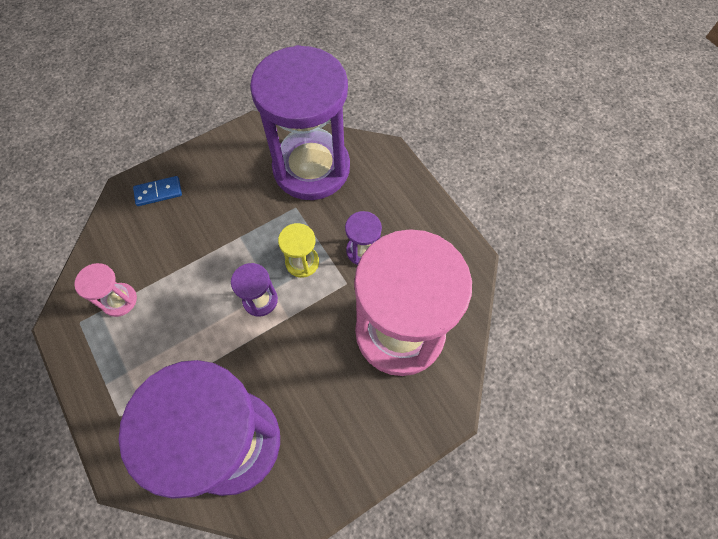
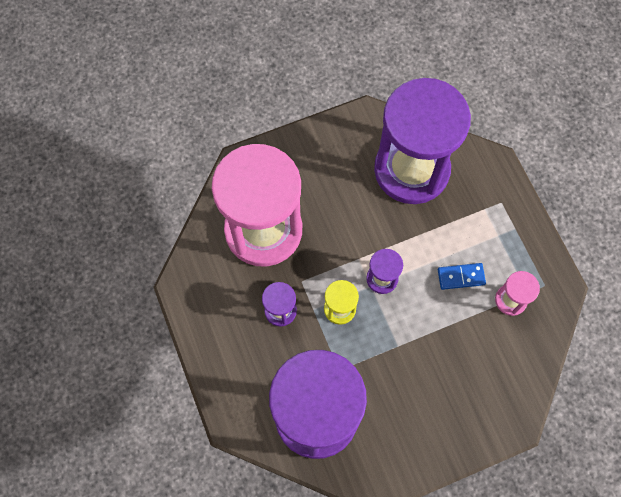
camera: 170 degrees left, 5 degrees up
(158, 192) = (481, 413): blue domino -> blue domino (461, 277)

